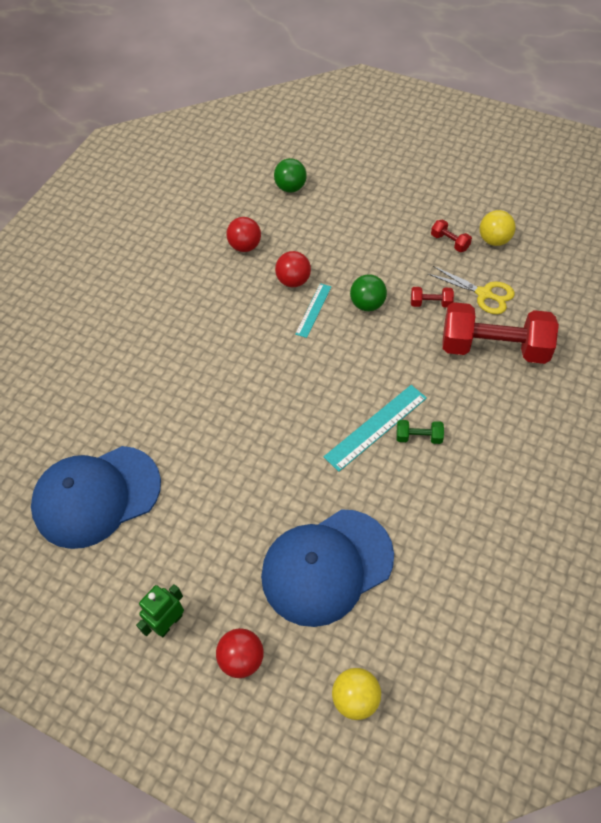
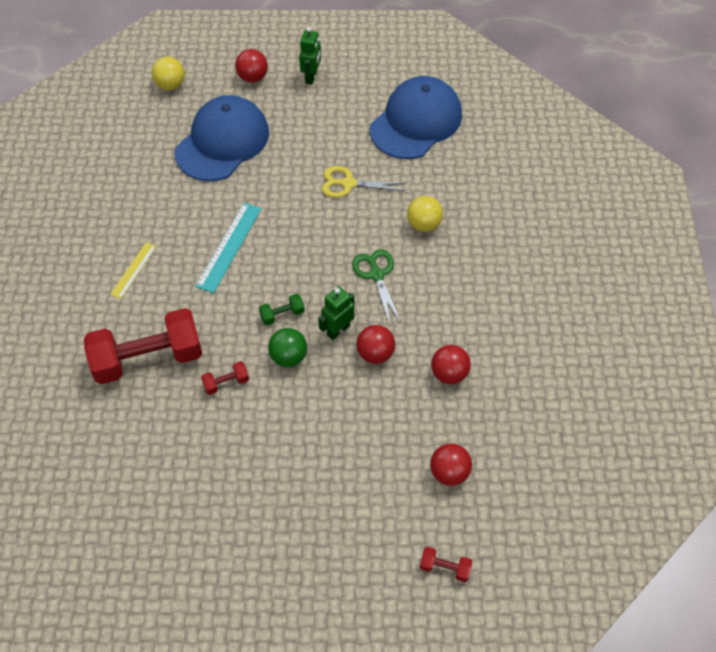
camera: 150 degrees right, 0 degrees up
(250, 344) = (376, 275): none -> green scissors
(291, 188) = (449, 472): green ball -> red ball
(313, 310) = (338, 330): turquoise ruler -> green robot
(418, 437) = (190, 252): green dumbbell -> green dumbbell (282, 314)
(450, 242) = (233, 468): red dumbbell -> red dumbbell (445, 568)
(484, 294) = (175, 415): yellow scissors -> yellow scissors (348, 183)
(484, 440) = (133, 270): none -> yellow ruler
(494, 240) = (184, 491): yellow ball -> yellow ball (424, 224)

